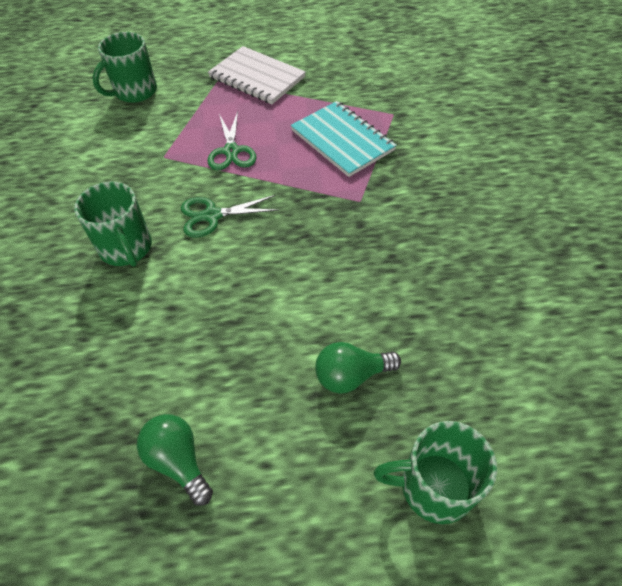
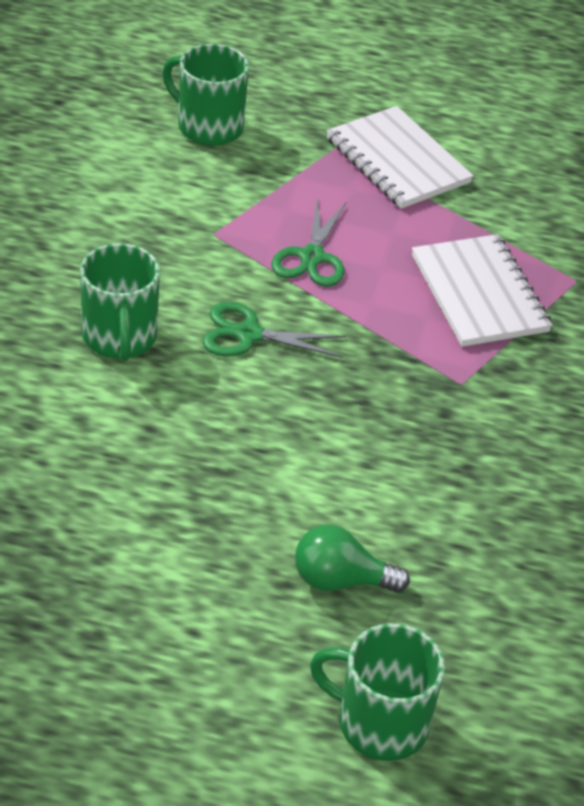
camera: 15 degrees right, 10 degrees down
(134, 92) = (208, 126): green mug -> green mug turned 60 degrees clockwise
(178, 461) = (96, 591): green light bulb -> none
(342, 140) = (479, 294): turquoise notebook -> white notebook

